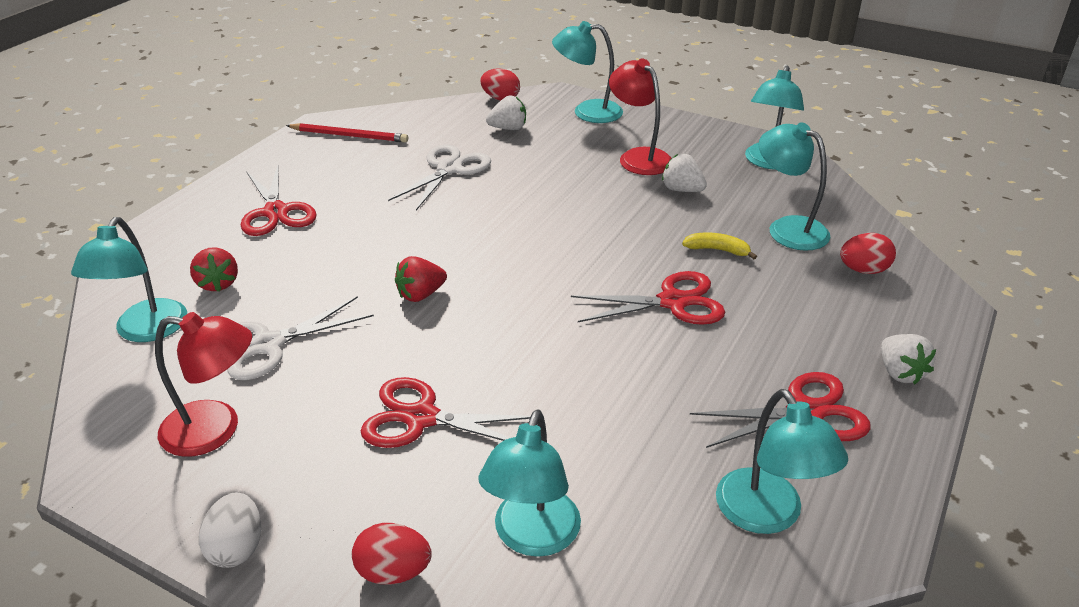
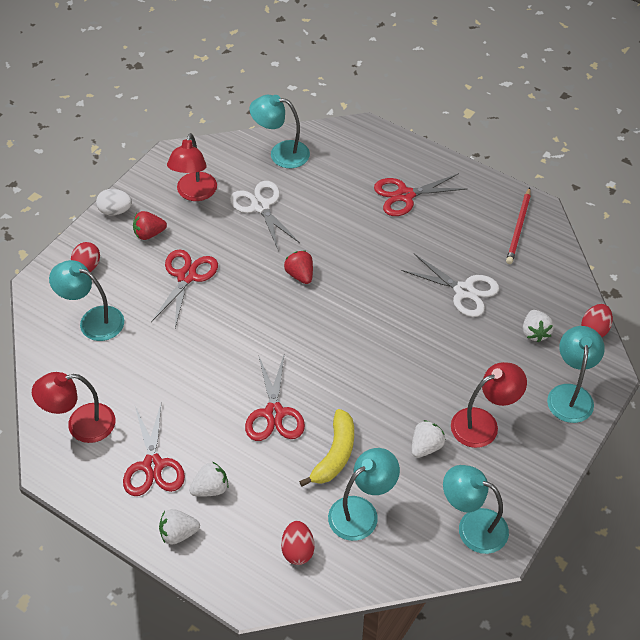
camera: 95 degrees right, 15 degrees up
(218, 283) = (323, 177): red strawberry -> red strawberry (149, 234)
(717, 250) = (335, 454): yellow banana -> yellow banana, size x1.65
(767, 515) = (81, 425): turquoise lamp -> red lamp
(815, 349) = (210, 488): none -> white strawberry

